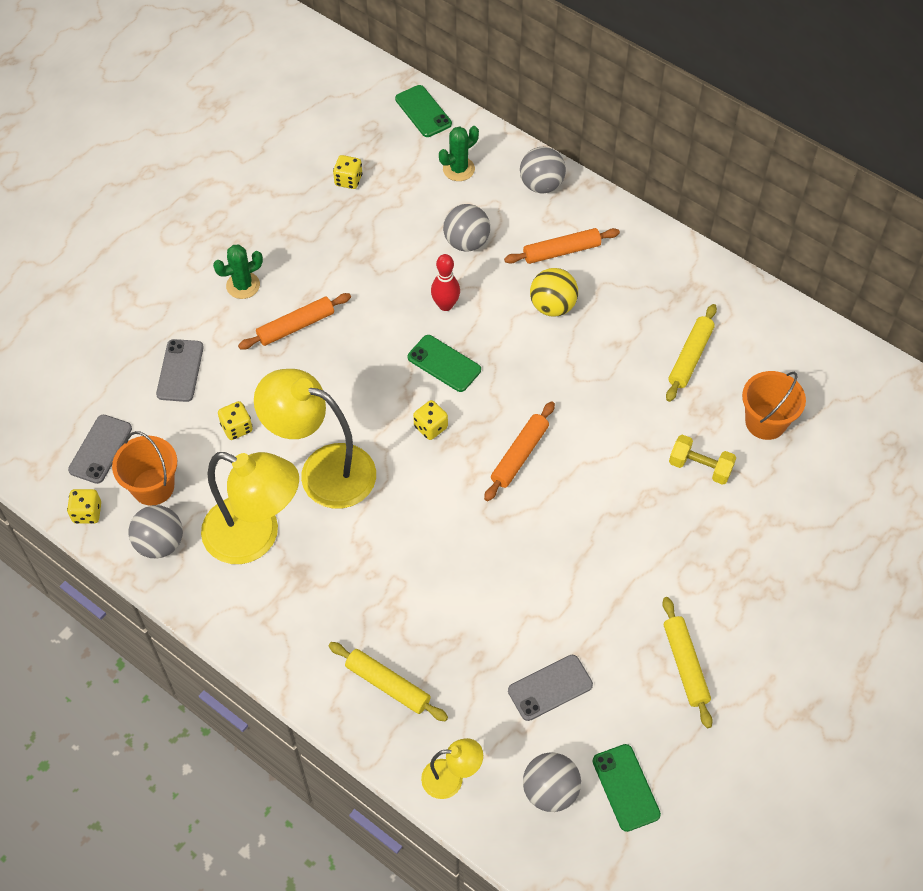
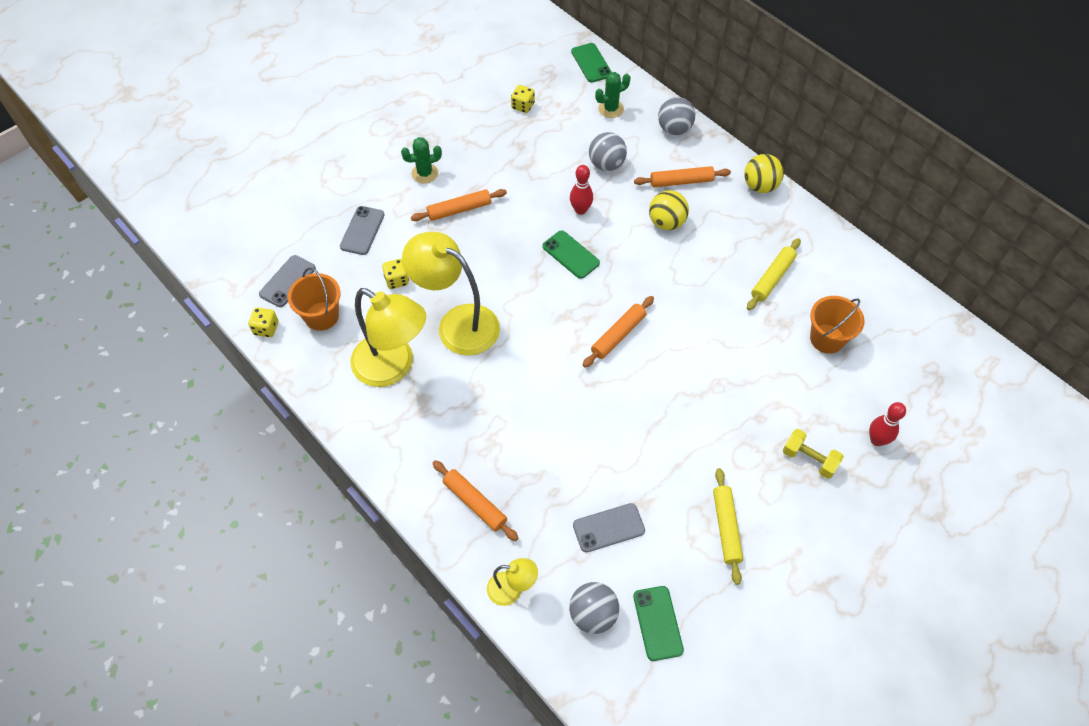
camera: 10 degrees right, 0 degrees up
(160, 543) = (317, 361): grey ball -> none
(388, 684) = (475, 503): yellow rolling pin -> orange rolling pin
(430, 427) = (550, 302): yellow dice -> none
(657, 244) = (760, 186): none -> yellow ball
(700, 467) = (766, 367): yellow dumbbell -> yellow dumbbell (809, 459)
(840, 534) = (877, 440): none -> red bowling pin

